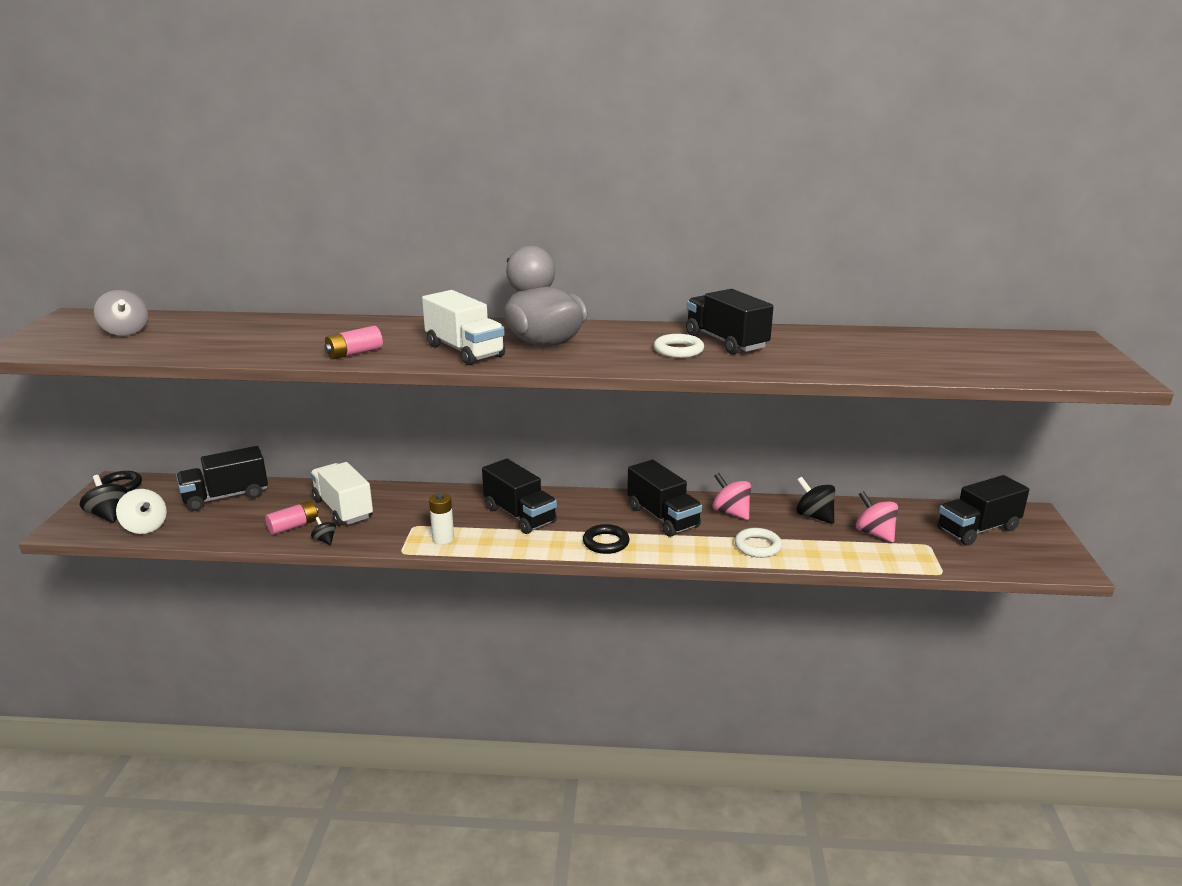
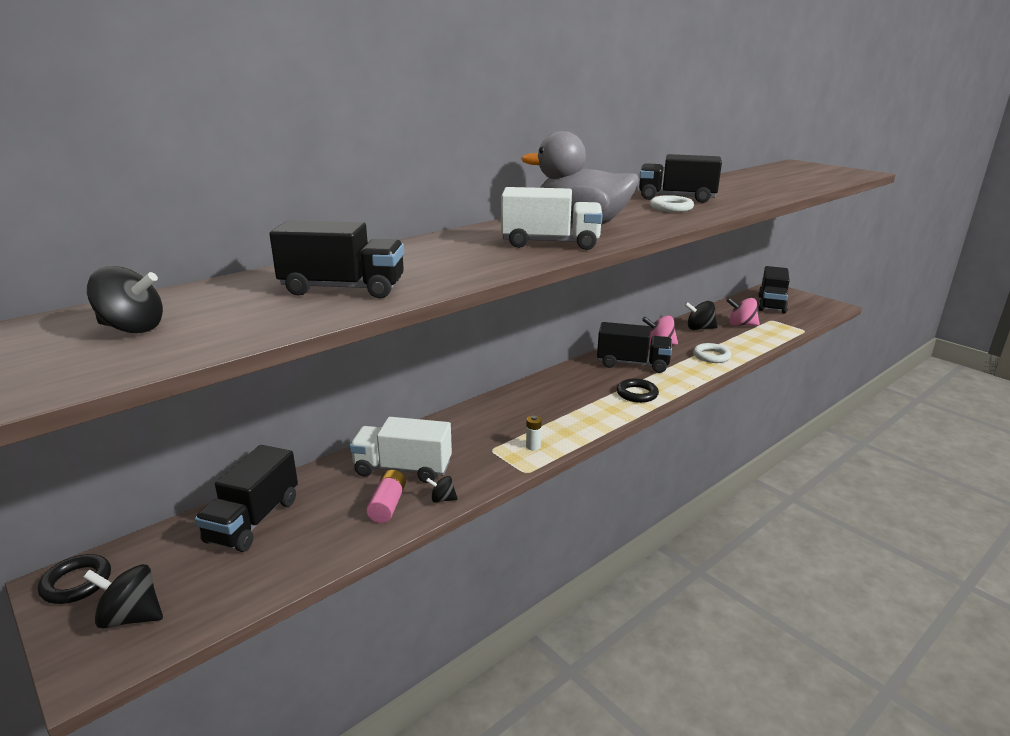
camera: 45 degrees left, 0 degrees up
(125, 332) = (132, 328): grey spinning top -> black spinning top
(145, 527) = (216, 599): white spinning top -> none
(354, 353) = (472, 269): pink battery -> none
(443, 538) = (533, 446): white battery -> white battery, size x0.67
(519, 515) = (548, 404): black truck -> black truck (343, 289)

